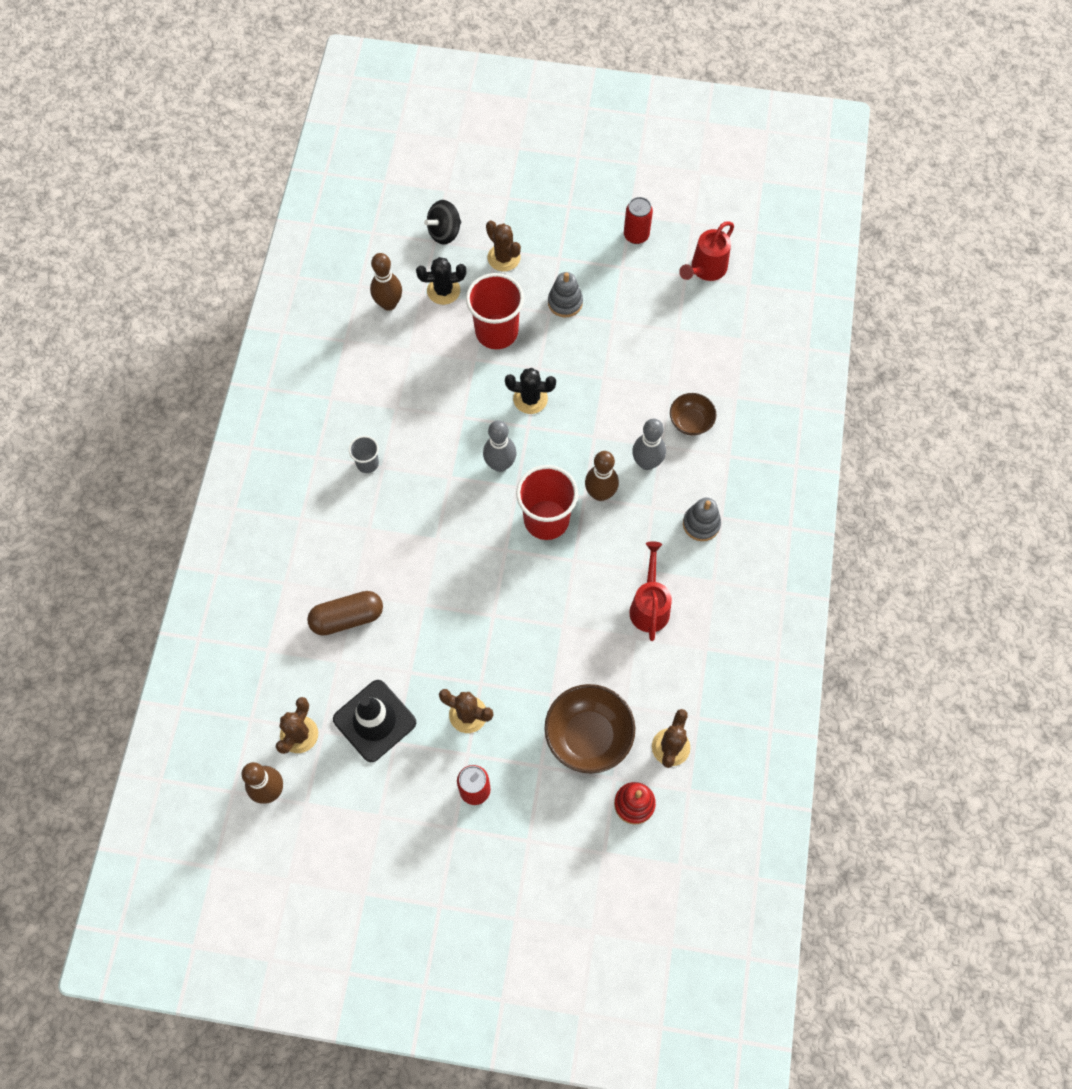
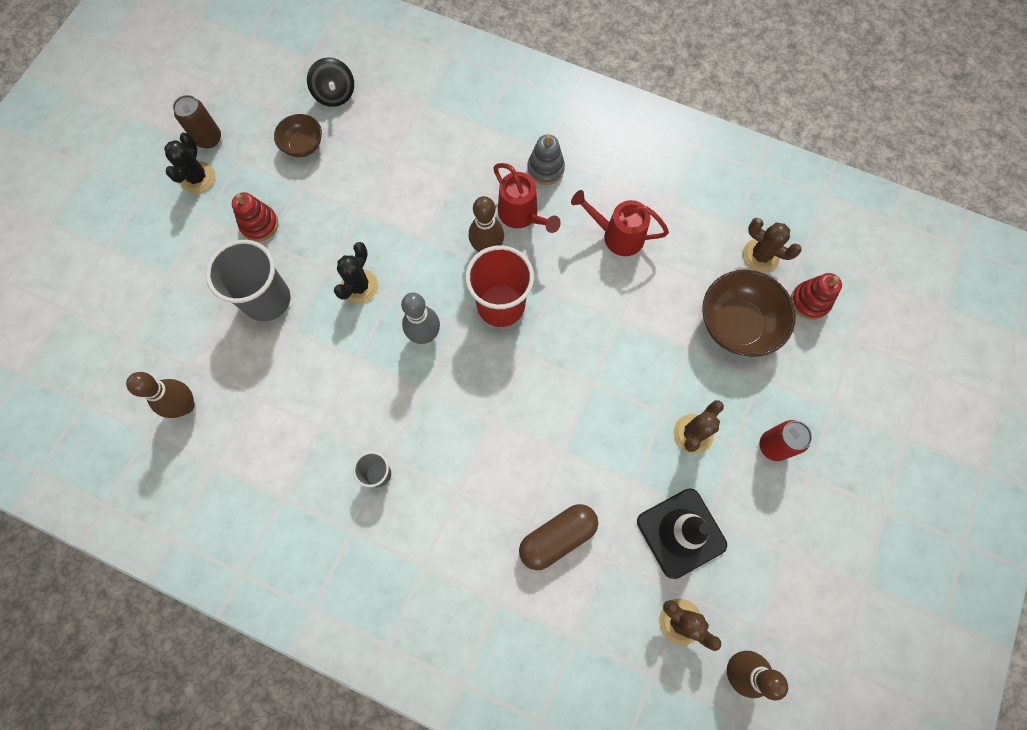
camera: 75 degrees left, 5 degrees up
(347, 618) = (557, 537): brown capsule -> brown capsule turned 60 degrees clockwise
(443, 290) = (193, 342): black cactus -> black cactus (197, 178)
(444, 232) = (119, 323): black spinning top -> black spinning top (335, 94)
(496, 332) = (267, 300): red cup -> grey cup
(504, 258) = (179, 270): brown cactus -> none
(565, 302) = (259, 224): grey stacking toy -> red stacking toy
(636, 235) = (209, 139): red can -> brown can
(647, 462) = (467, 198): grey bowling pin -> none
(690, 422) = (436, 148): brown bowl -> brown bowl (303, 145)
(705, 269) = (275, 90): red watering can -> red watering can (522, 215)

